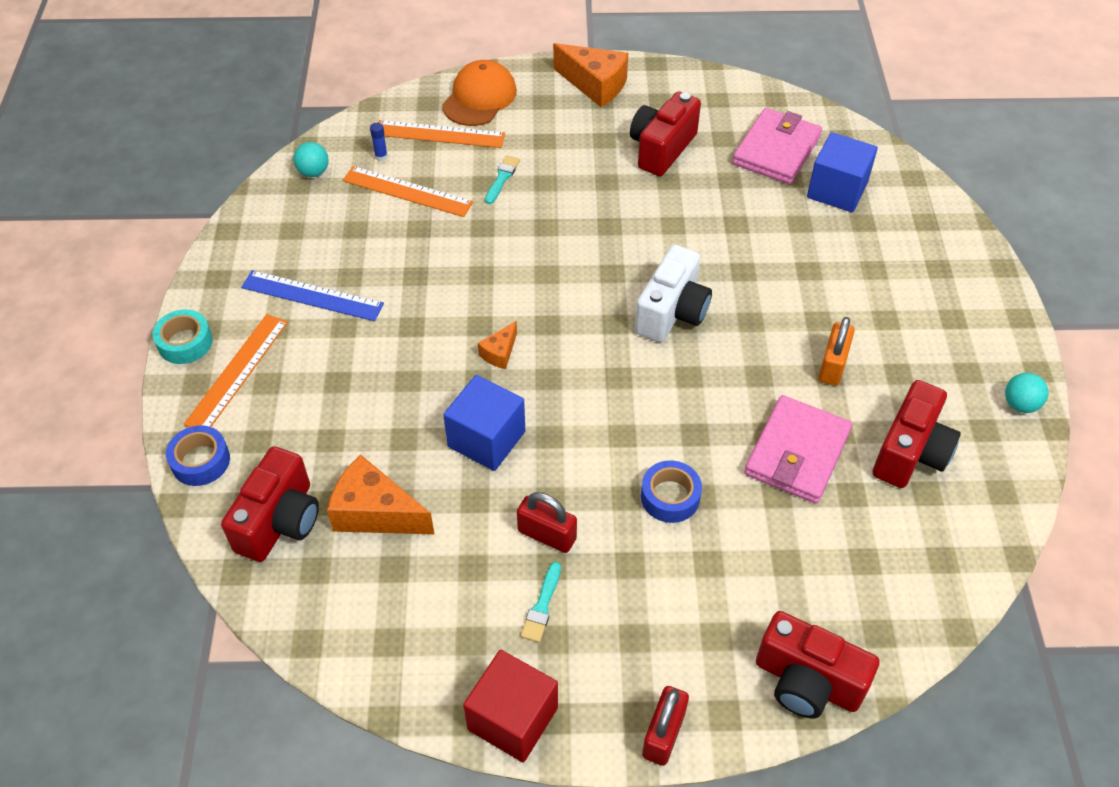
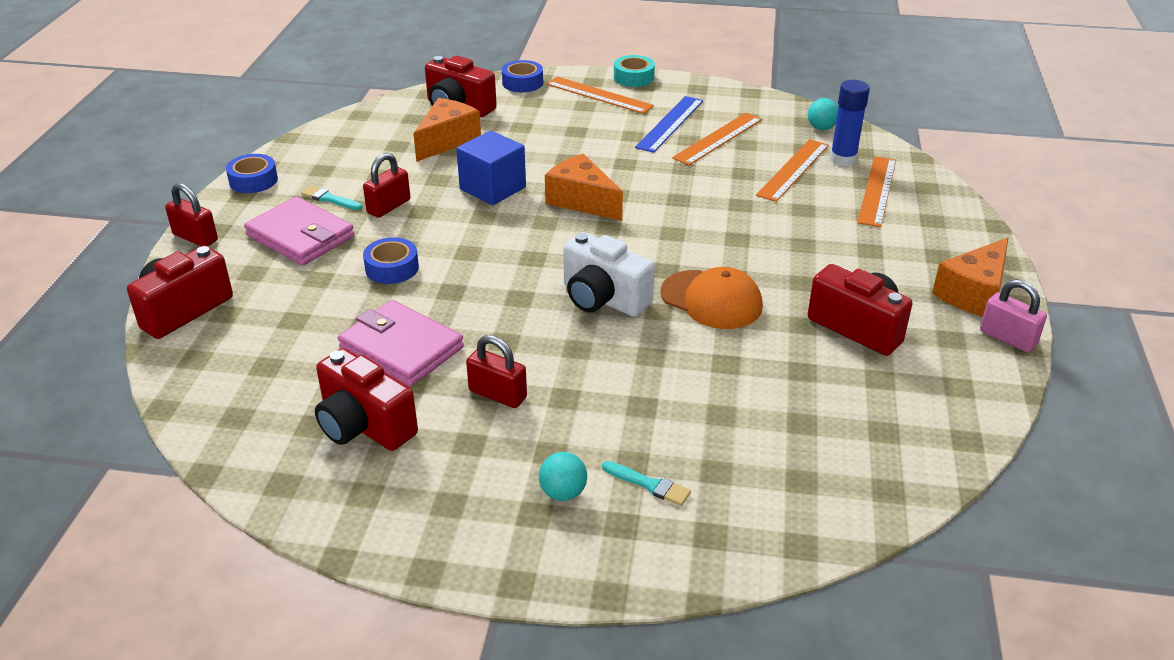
camera: 100 degrees right, 15 degrees down
(345, 252) = (718, 138): none -> orange ruler
(381, 156) = (843, 159): blue glue stick -> blue glue stick, size x2.15
(479, 98) = (939, 217): orange cap -> orange cap (711, 300)
(500, 353) = (582, 201): orange cheese -> orange cheese, size x1.92
(502, 178) = (810, 220): turquoise brush -> turquoise brush (649, 484)
(512, 718) = (253, 180): red cube -> blue tape
(649, 71) = (1007, 338): none -> pink padlock
(776, 150) = (857, 420): pink wallet -> pink wallet (300, 236)
(832, 366) = (497, 394): orange padlock -> red padlock
(837, 190) = (778, 460): blue cube -> none
(1020, 404) = (384, 537): turquoise ball -> turquoise ball (563, 493)

